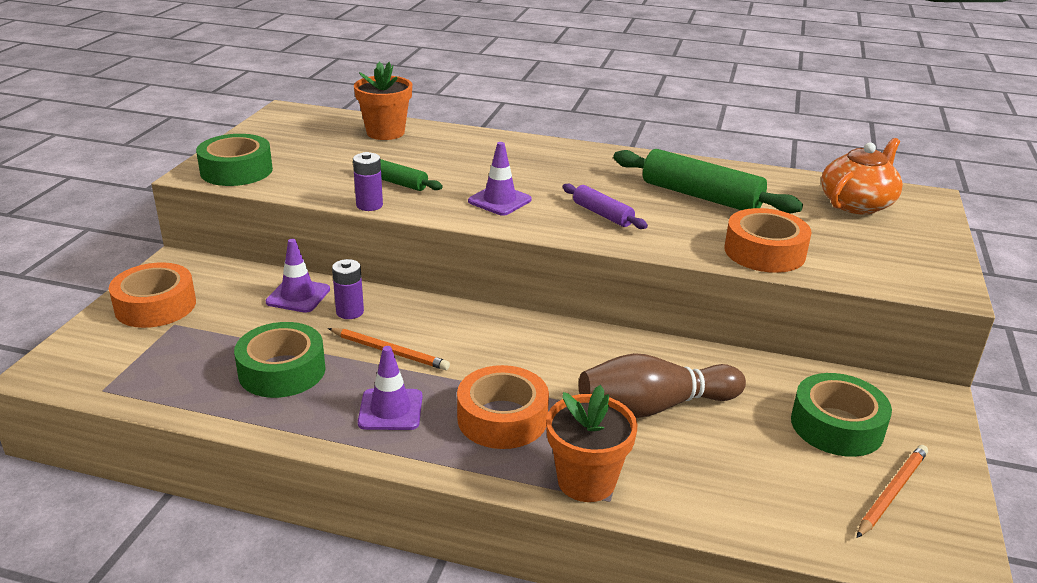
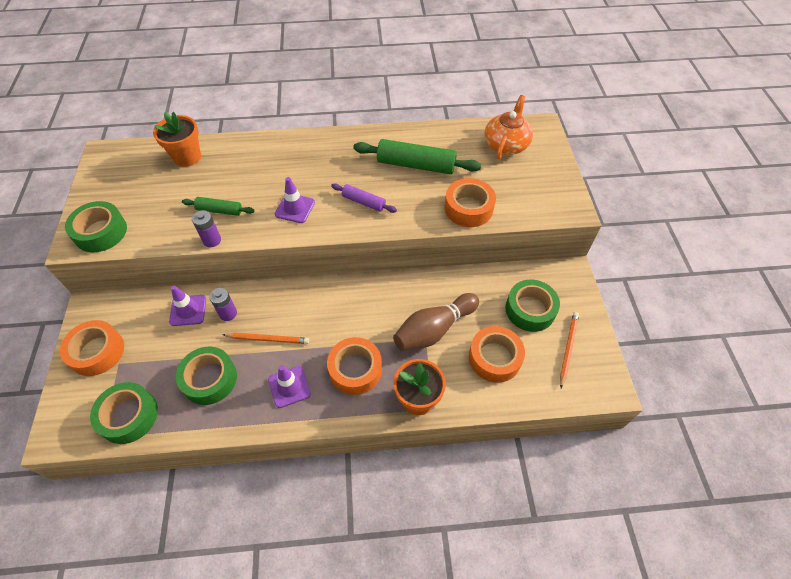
camera: 20 degrees left, 25 degrees up
(150, 378) = (129, 416): none -> green tape
(746, 467) = (494, 358): none -> orange tape

